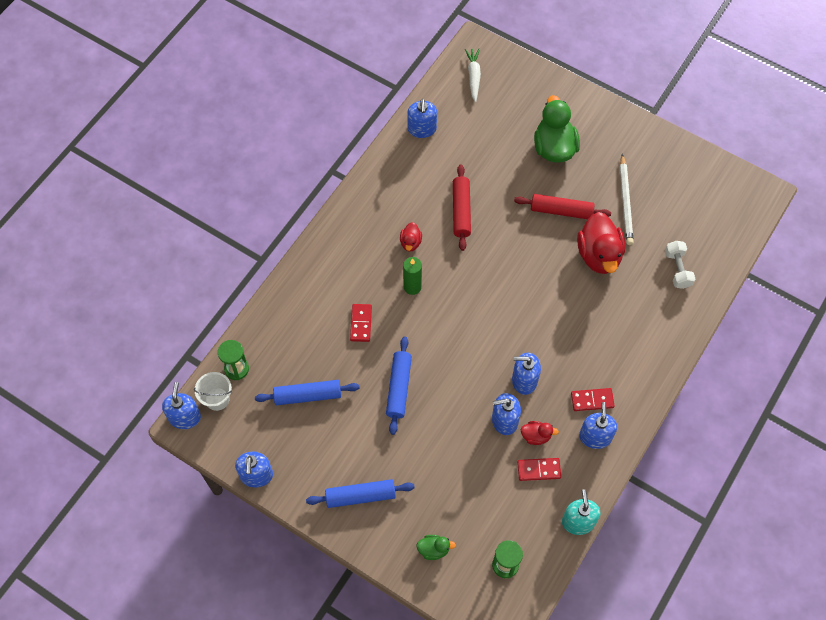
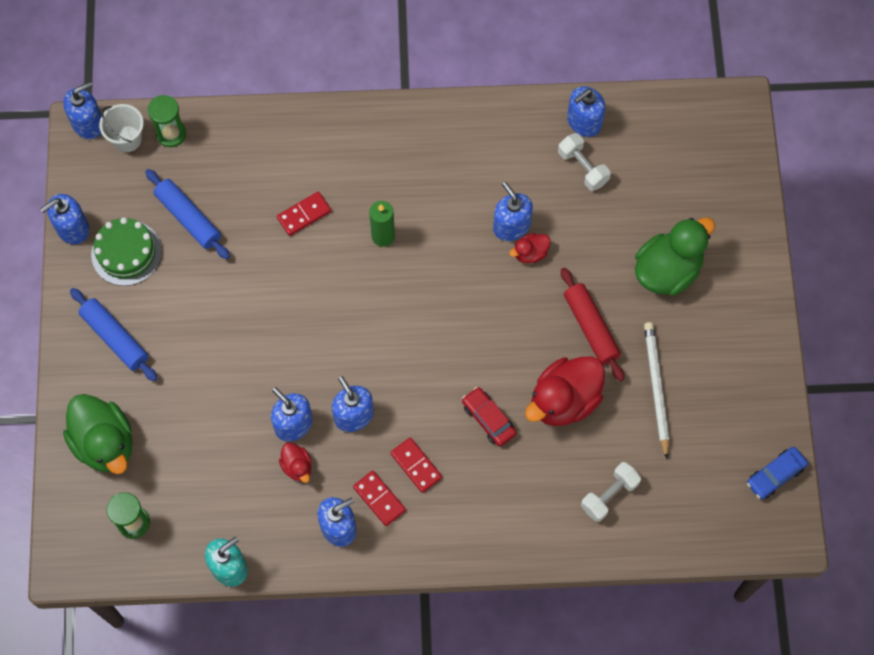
camera: 55 degrees right, 5 degrees up
(302, 451) = (126, 253): none -> green cake
(399, 388) = (257, 297): blue rolling pin -> none
(410, 242) = (434, 201): red duck -> red duck (530, 253)
(434, 549) = (105, 443): green duck -> green duck, size x2.08
(452, 149) = (582, 168): none -> white dumbbell
(461, 211) = (511, 226): red rolling pin -> blue soap dispenser
(473, 77) = (694, 130): white carrot -> none
(539, 470) = (261, 492): red domino -> red domino (416, 465)
(581, 304) = (488, 419): none -> red car
(626, 202) = (656, 388): white pencil -> white pencil turned 120 degrees clockwise
(723, 176) = (775, 475): none -> blue car

